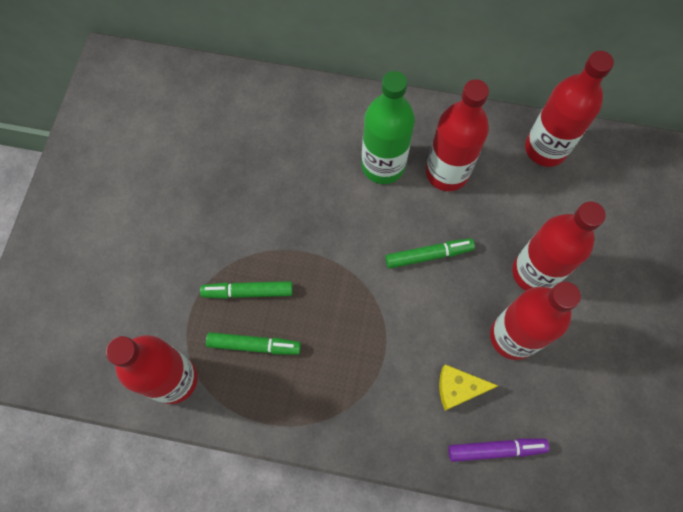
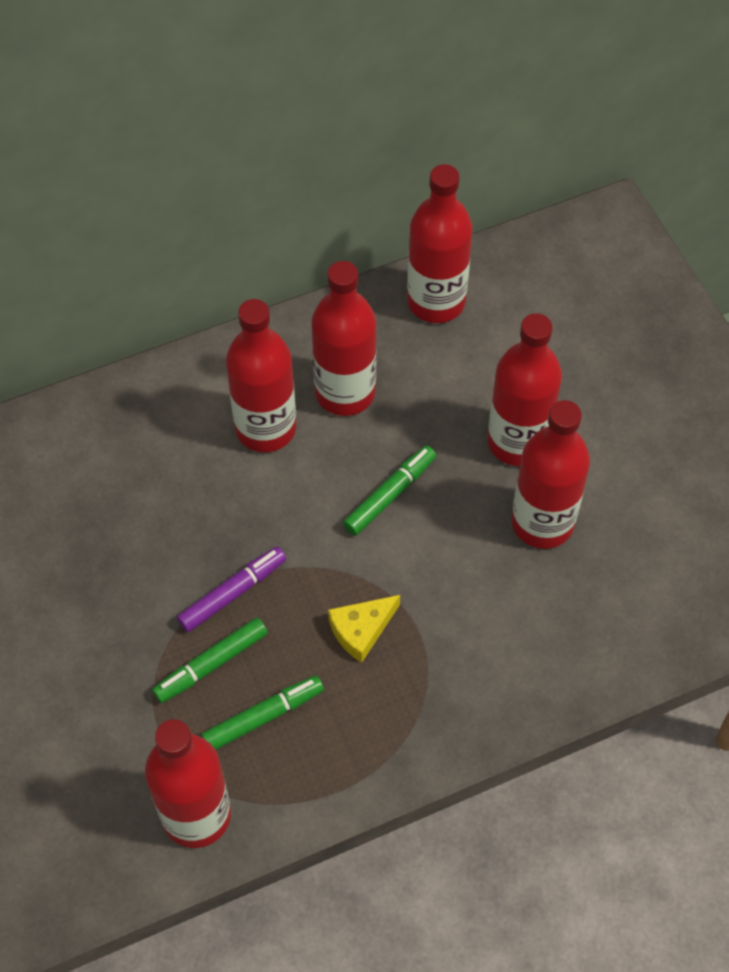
camera: 35 degrees left, 10 degrees down
(383, 165) = (265, 428): green bottle -> red bottle
(458, 388) = (523, 613): yellow cheese -> yellow cheese (361, 630)
(496, 449) = (606, 649): purple marker -> purple marker (233, 593)

